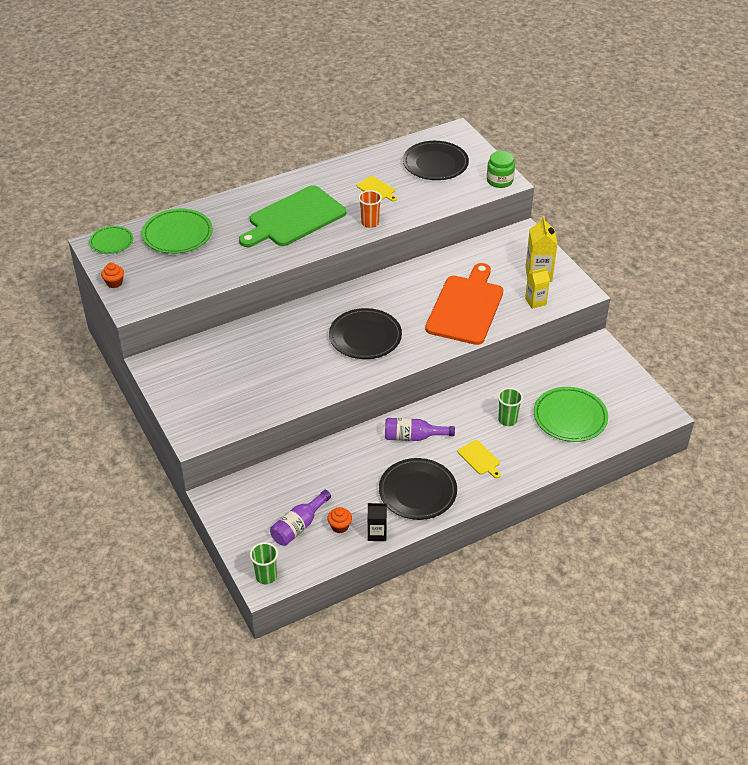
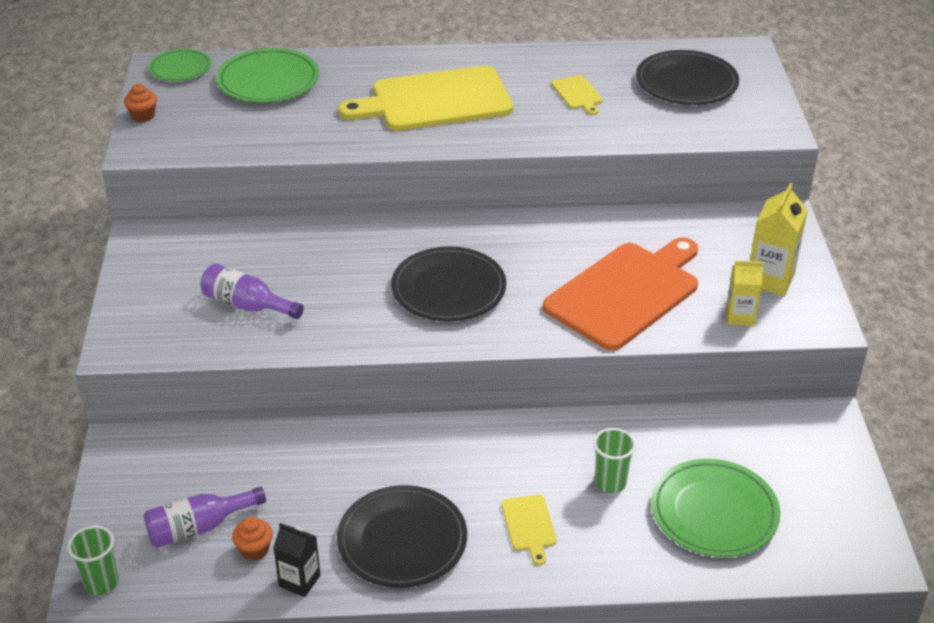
camera: 25 degrees right, 5 degrees down
(294, 218) = (435, 101): green cutting board -> yellow cutting board
(370, 223) = (536, 133): orange cup -> none
(413, 437) = (450, 458): purple bottle -> purple bottle (247, 305)
(499, 181) = (769, 127): green jar -> none

